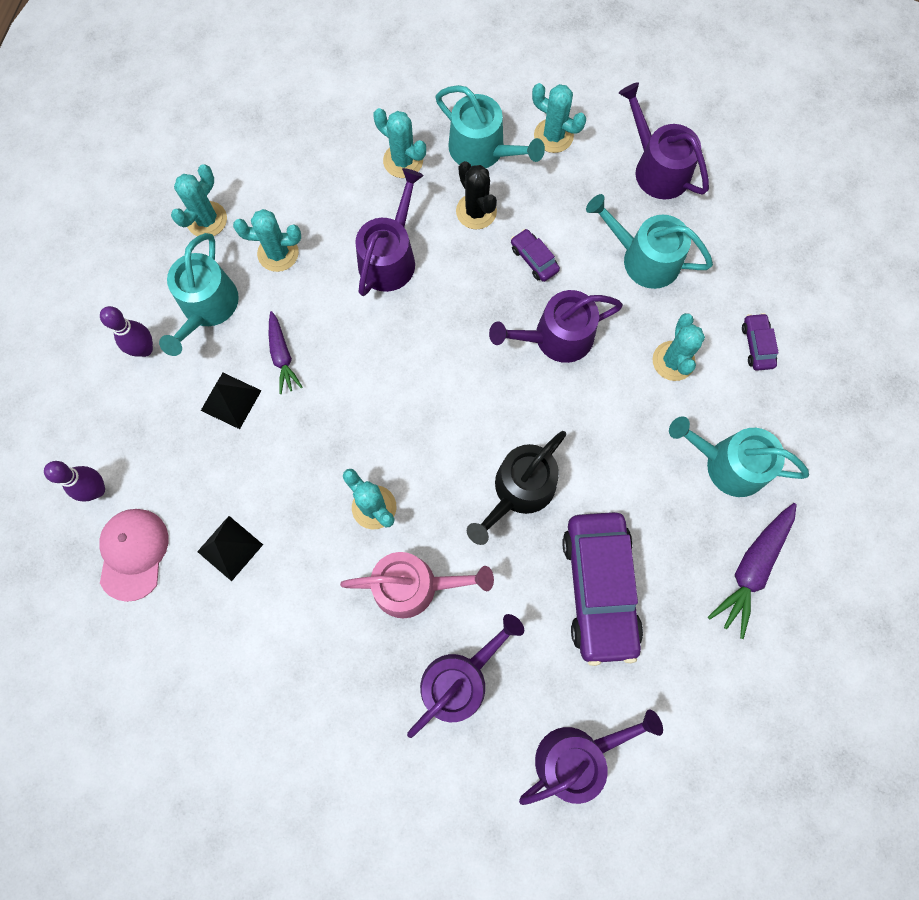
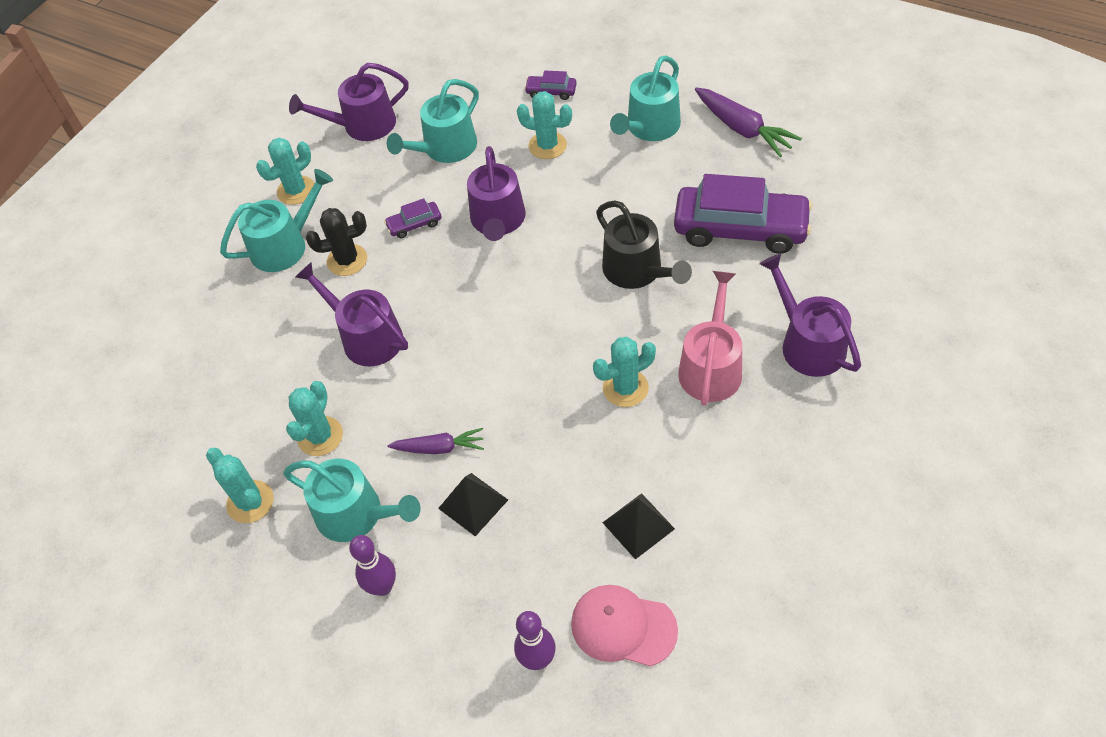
camera: 70 degrees left, 20 degrees down
(403, 161) = (265, 311): turquoise cactus -> none
(577, 756) = (887, 269): purple watering can -> none

